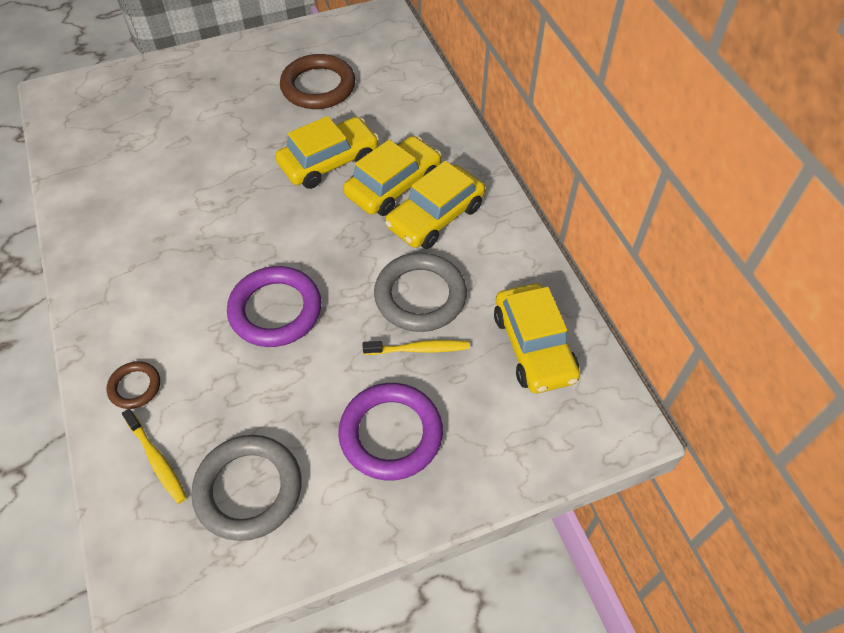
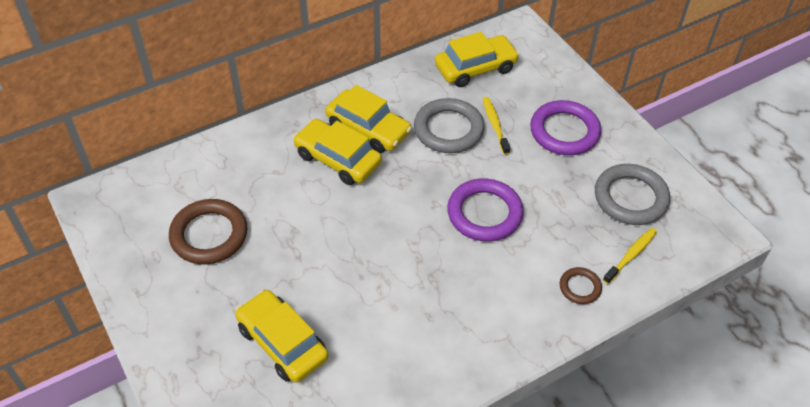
camera: 100 degrees left, 5 degrees down
(329, 161) = (314, 208): yellow car -> yellow car (282, 343)

